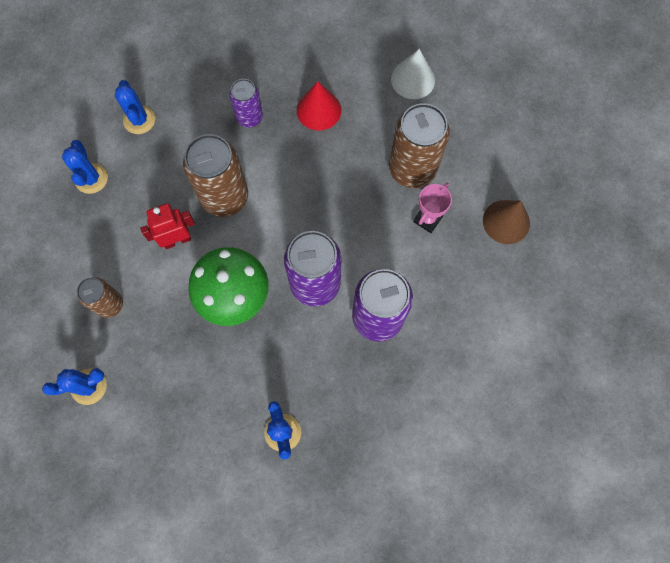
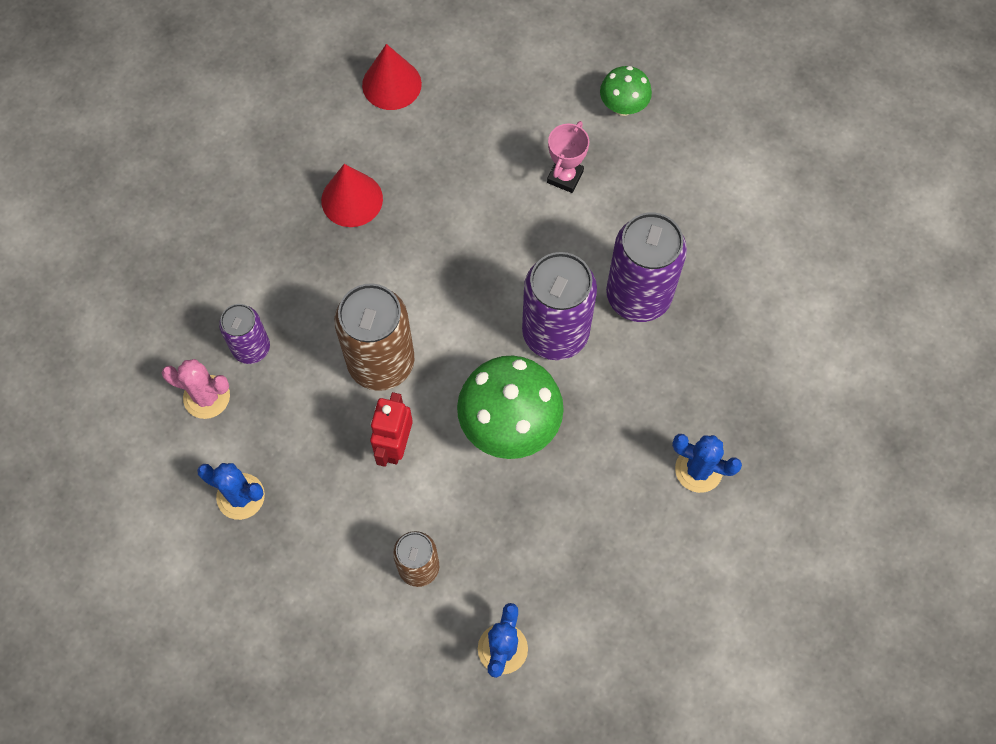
camera: 55 degrees left, 5 degrees down
(139, 120) = (206, 397): blue cactus -> pink cactus
(249, 117) = (302, 276): purple can -> purple can (251, 348)
(412, 169) = (496, 154): brown can -> none
(413, 79) = (391, 84): white cone -> red cone
(427, 219) = (565, 177): pink trophy -> pink trophy turned 45 degrees clockwise
(506, 221) = (623, 106): brown cone -> green mushroom

